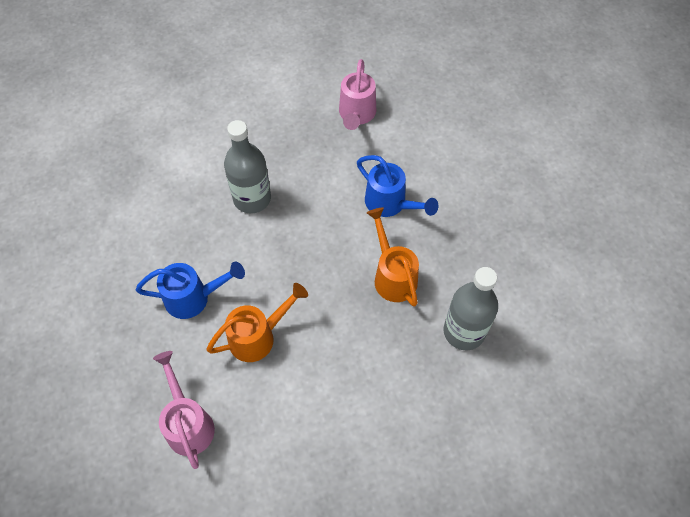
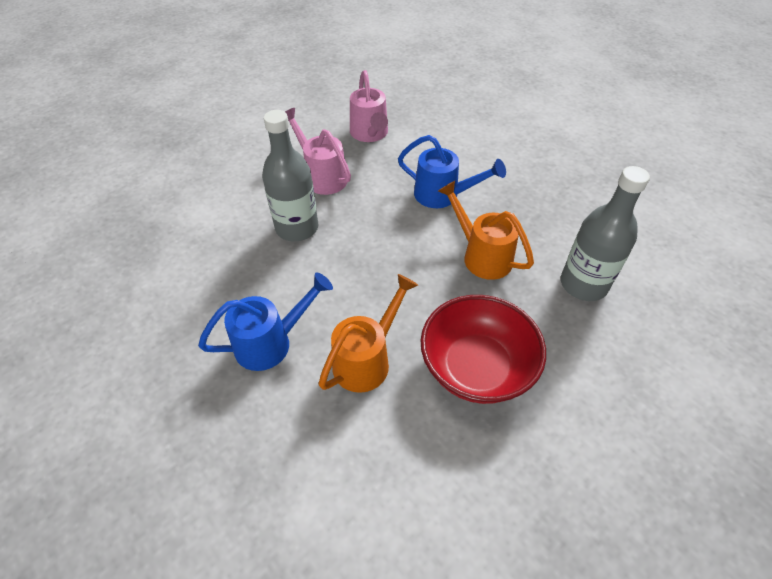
camera: 20 degrees left, 10 degrees down
(188, 423) = (324, 491): pink watering can -> pink watering can (322, 176)
(337, 372) = (476, 367): none -> red bowl

